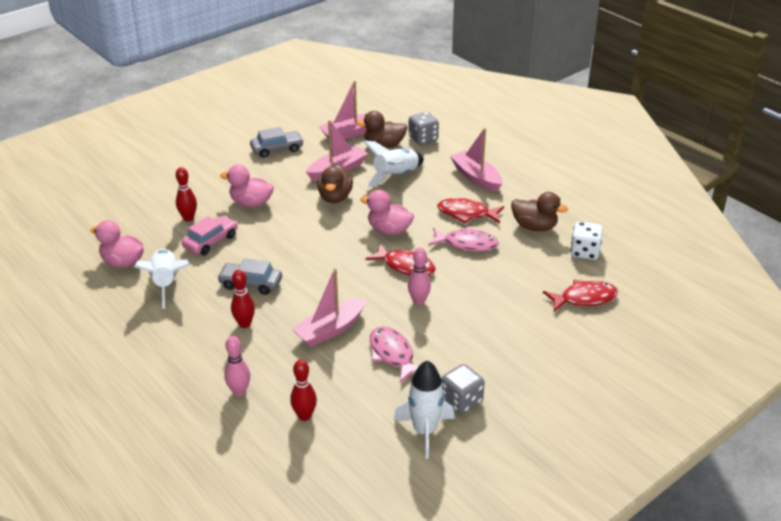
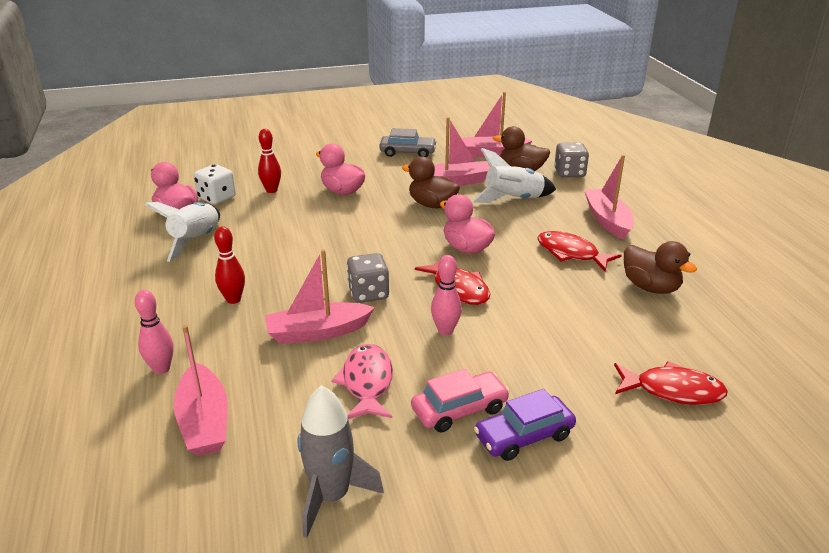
camera: 25 degrees right, 5 degrees down
(211, 241) = (273, 214): pink car -> pink car (459, 410)
(251, 284) = (276, 262): grey car -> none
(304, 416) = (204, 422): red bowling pin -> pink boat
(335, 197) = (432, 205): brown duck -> brown duck turned 90 degrees clockwise
(425, 431) = (331, 496): white rocket -> grey rocket
(461, 401) = (410, 472): grey dice -> grey dice (368, 293)
(466, 244) = (549, 284): pink fish -> none
(514, 356) = (524, 436): none -> purple car
(584, 252) = (705, 333): white dice -> white dice (217, 198)

